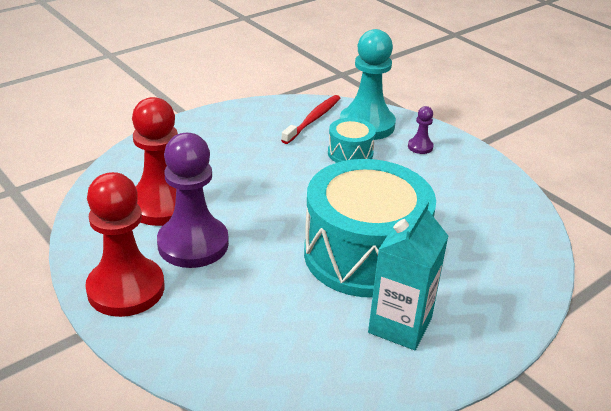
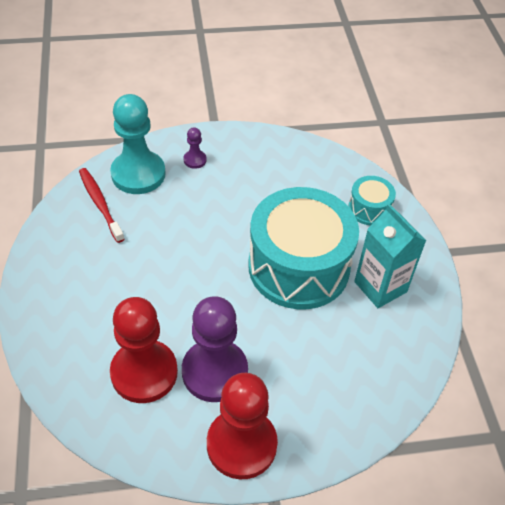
camera: 60 degrees left, 15 degrees up
(350, 153) = (169, 206): turquoise drum -> turquoise drum (369, 209)

